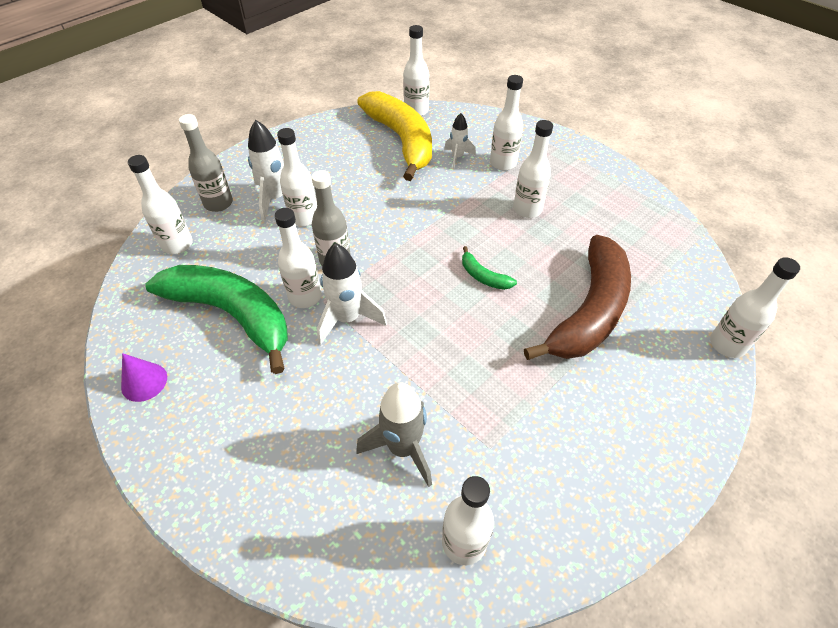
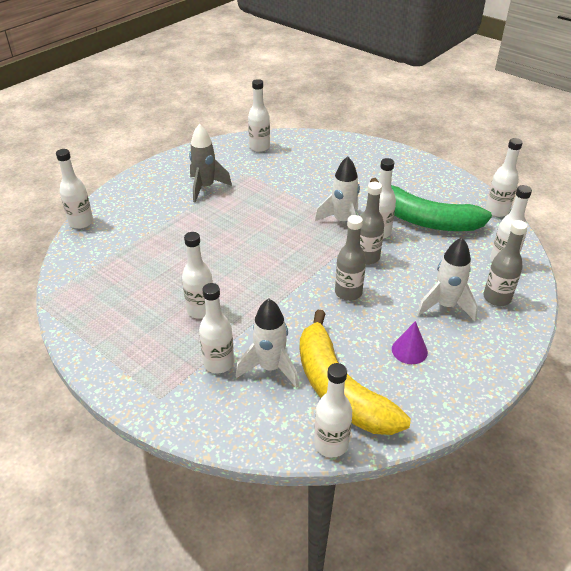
camera: 175 degrees right, 10 degrees down
(144, 382) = (454, 187): purple cone -> purple cone (409, 350)
(304, 217) = (409, 289): white bottle -> white bottle (497, 211)
(370, 218) = (348, 292): none -> grey bottle
(403, 448) = (293, 171): grey rocket -> grey rocket (205, 187)
(457, 157) = (270, 368): white rocket -> white rocket, size x1.67
(483, 276) = (245, 253): green banana -> none
(589, 311) = (169, 235): brown banana -> none

